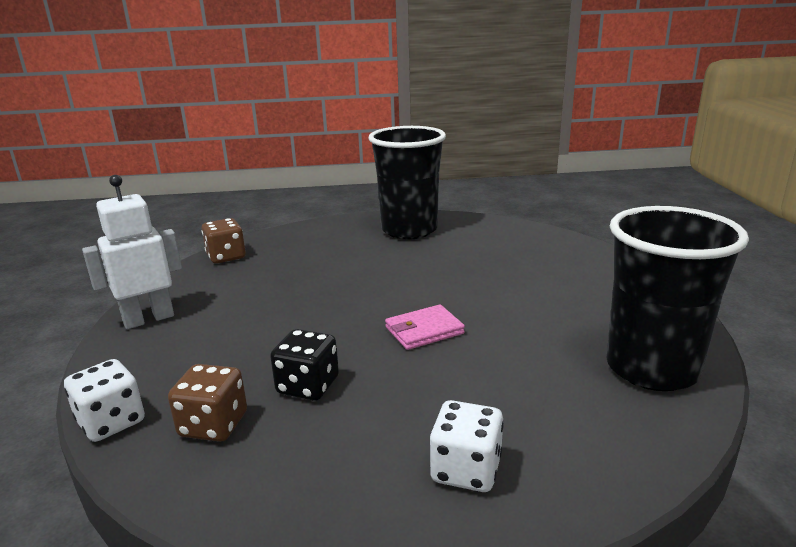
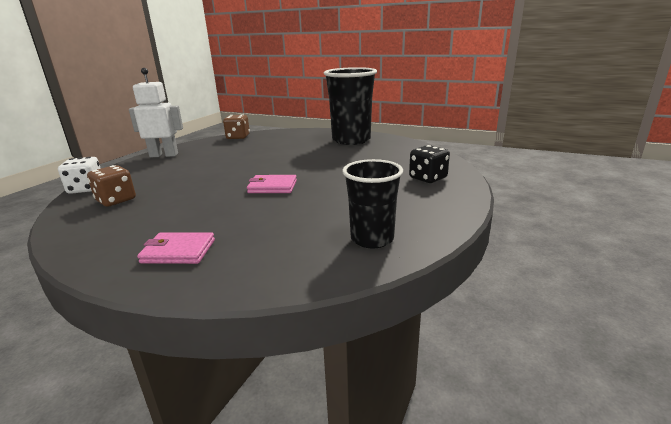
camera: 30 degrees right, 0 degrees up
(308, 386) = (177, 196): black dice -> black dice (428, 178)
(466, 470) = (178, 251): white dice -> pink wallet
(652, 369) = (372, 239): black cup -> black cup, size x0.61

